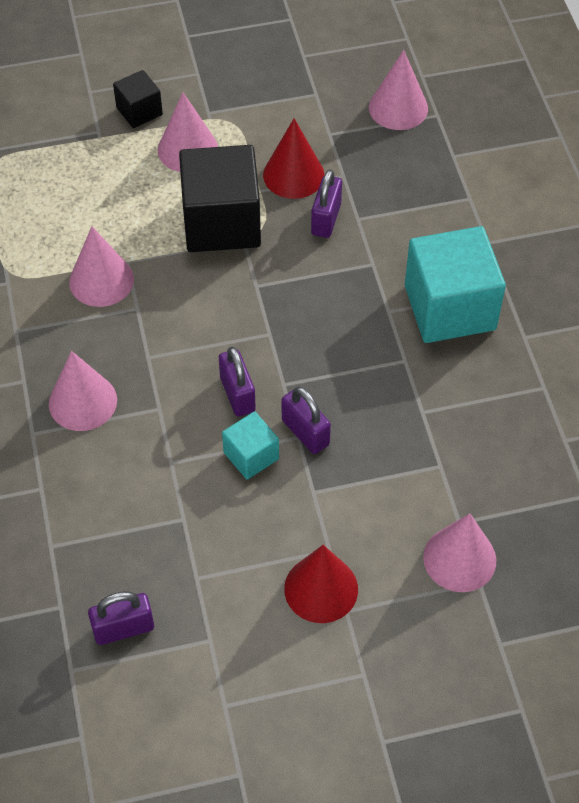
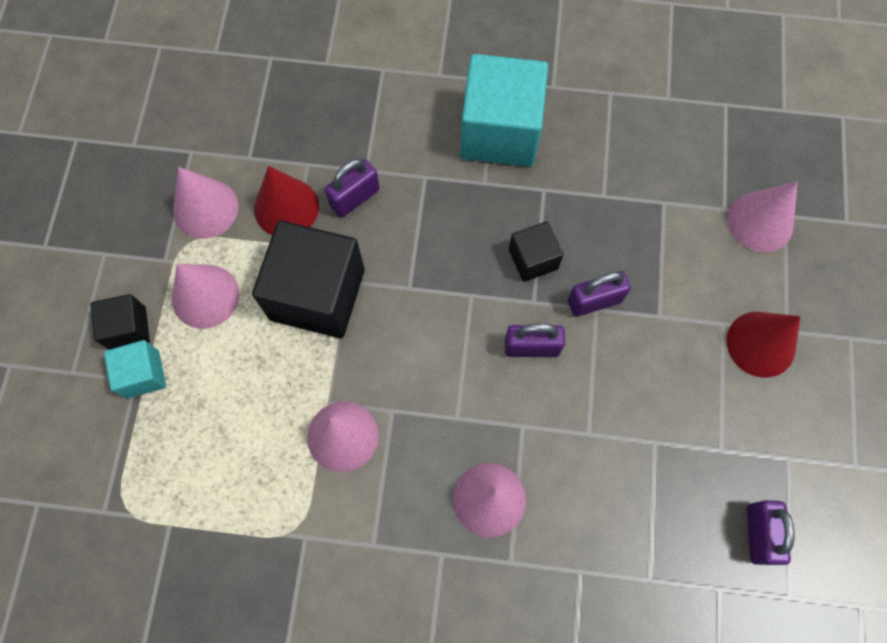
camera: 70 degrees left, 15 degrees up
(251, 456) = (604, 357): turquoise cube -> turquoise cube (143, 374)
(326, 219) = (355, 198): purple padlock -> purple padlock turned 75 degrees counterclockwise
(327, 371) = (533, 259): none -> black cube
(398, 108) = (245, 86): pink cone -> pink cone (205, 208)

